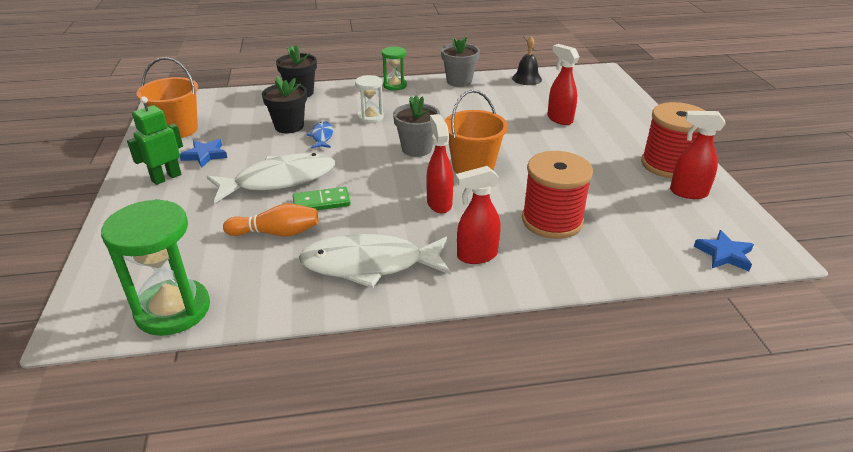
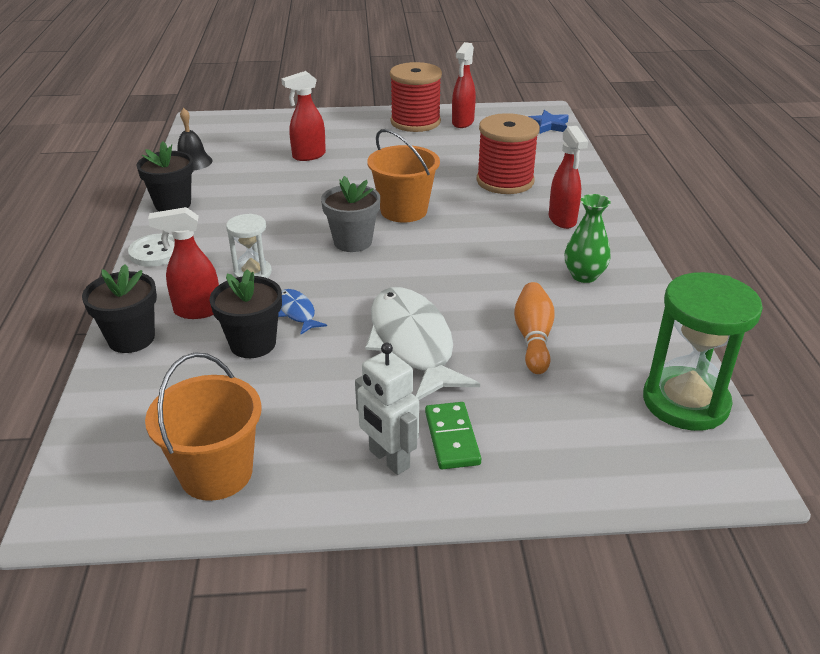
camera: 85 degrees left, 0 degrees up
(166, 177) = (388, 459): green robot -> white robot
(205, 155) = (324, 424): blue star -> none
(321, 202) = (468, 308): green domino -> green domino (451, 438)
(322, 136) = (297, 312): blue fish -> blue fish turned 60 degrees clockwise
(369, 265) = (584, 276): white fish -> green vase
(395, 85) = (156, 252): green hourglass -> white button
(439, 203) = (474, 234): red spray bottle -> red spray bottle (197, 311)
(459, 81) = (173, 204): grey flower pot -> black flower pot

